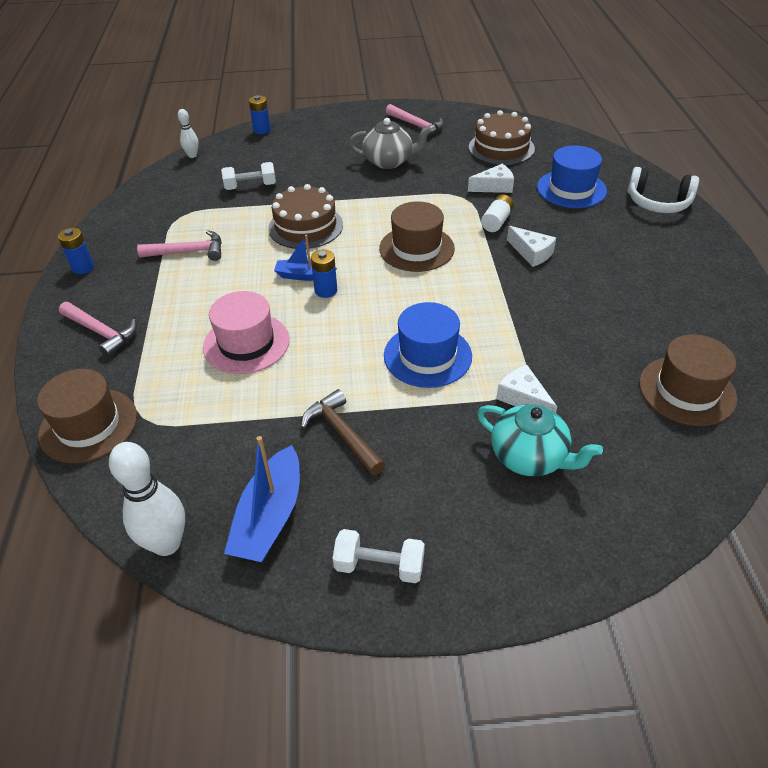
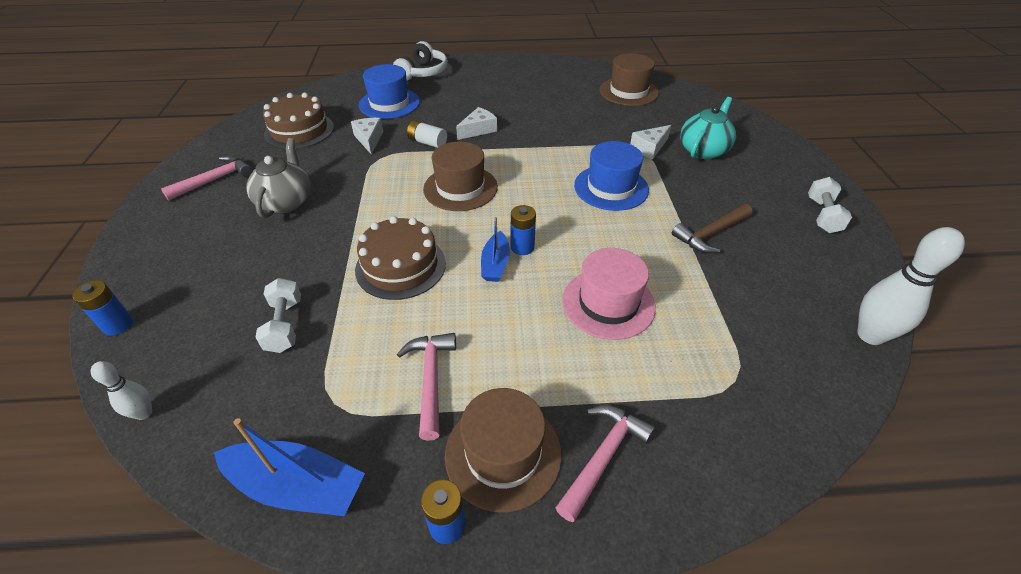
camera: 90 degrees left, 0 degrees up
(88, 425) = (763, 433): brown hat -> brown hat (503, 453)
(270, 517) = (811, 272): blue boat -> blue boat (297, 486)

